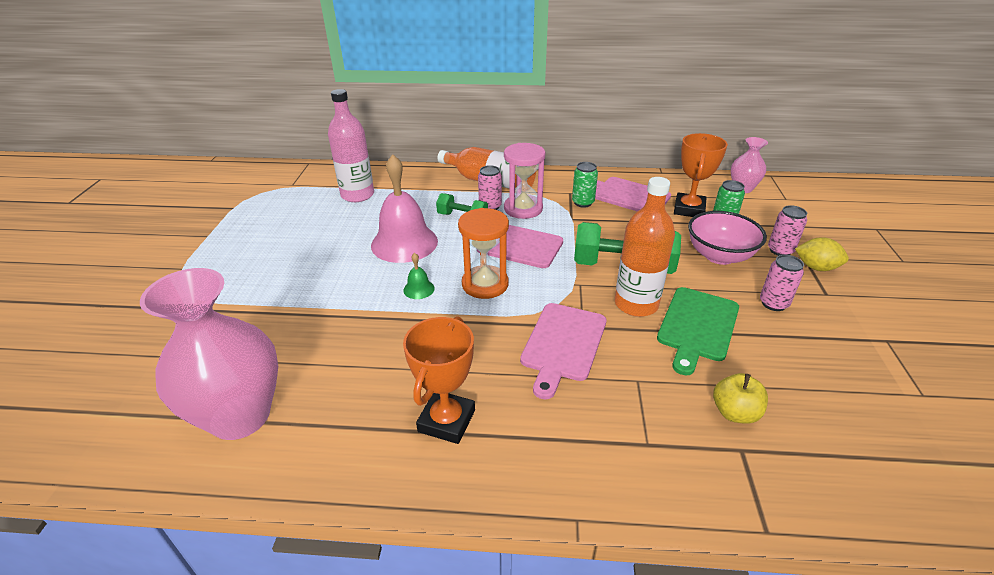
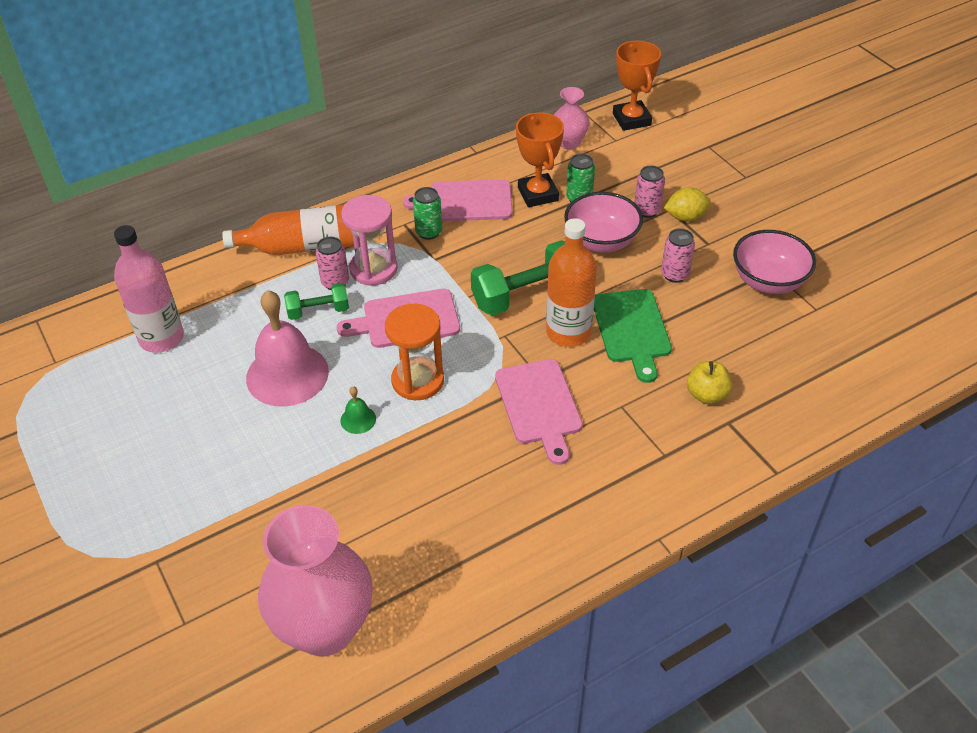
camera: 35 degrees left, 10 degrees up
(446, 421) = (505, 526): orange trophy -> orange trophy (631, 119)
(876, 347) = (768, 281): none -> pink bowl

